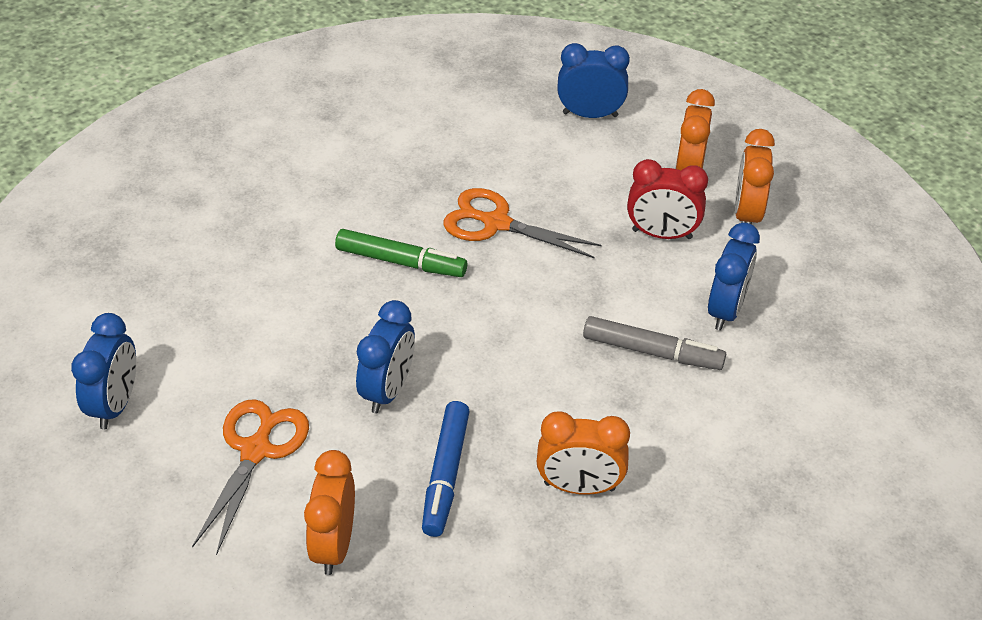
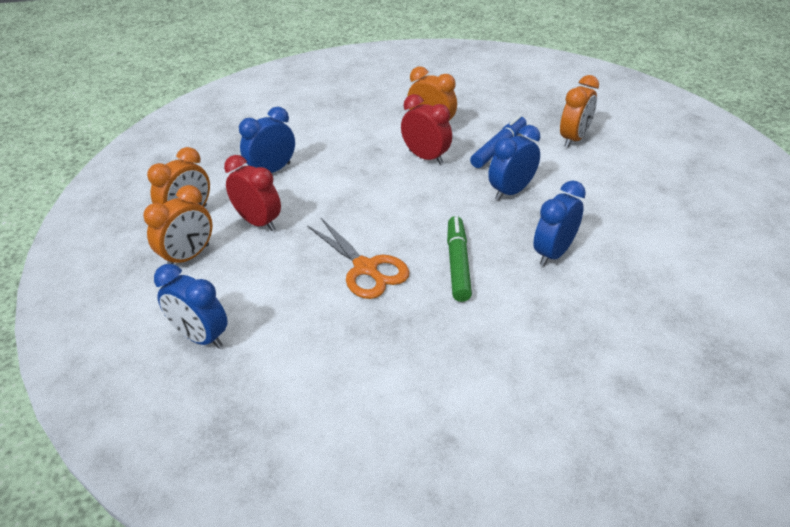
camera: 150 degrees left, 5 degrees down
(115, 405) = (702, 235): blue clock -> blue clock (553, 253)
(256, 450) = (607, 186): orange scissors -> none
(401, 262) = (458, 264): green marker -> green marker turned 45 degrees clockwise
(542, 412) = (426, 157): none -> red clock
(652, 352) = (337, 165): grey marker -> none

